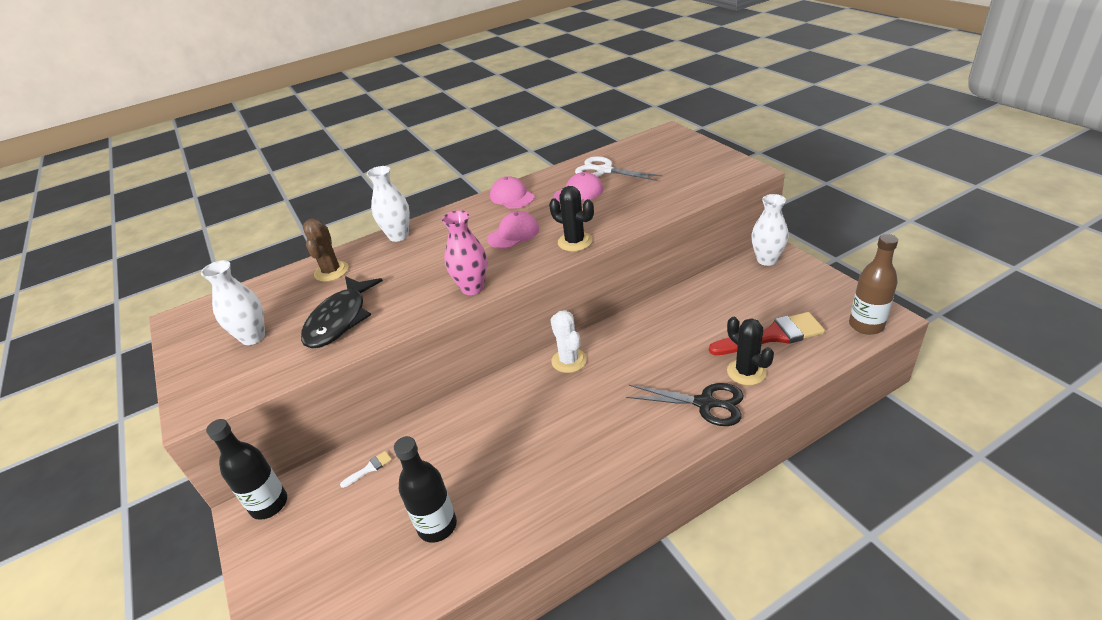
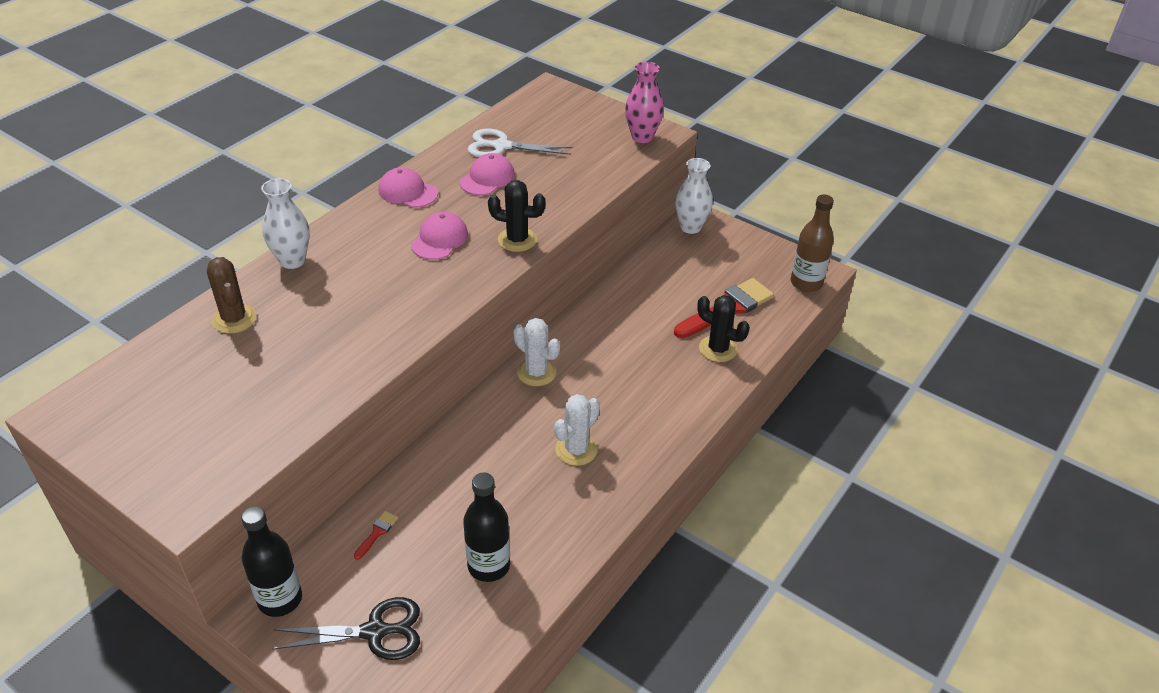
camera: 30 degrees left, 5 degrees up
(253, 337) = (191, 415): white vase -> none
(340, 320) = (293, 374): black fish -> none
(369, 468) = (377, 533): white brush -> red brush
(472, 288) = (432, 310): pink vase -> pink vase (642, 137)
(568, 437) = (576, 450): none -> white cactus
(705, 403) = (692, 387): black scissors -> black scissors (374, 632)

